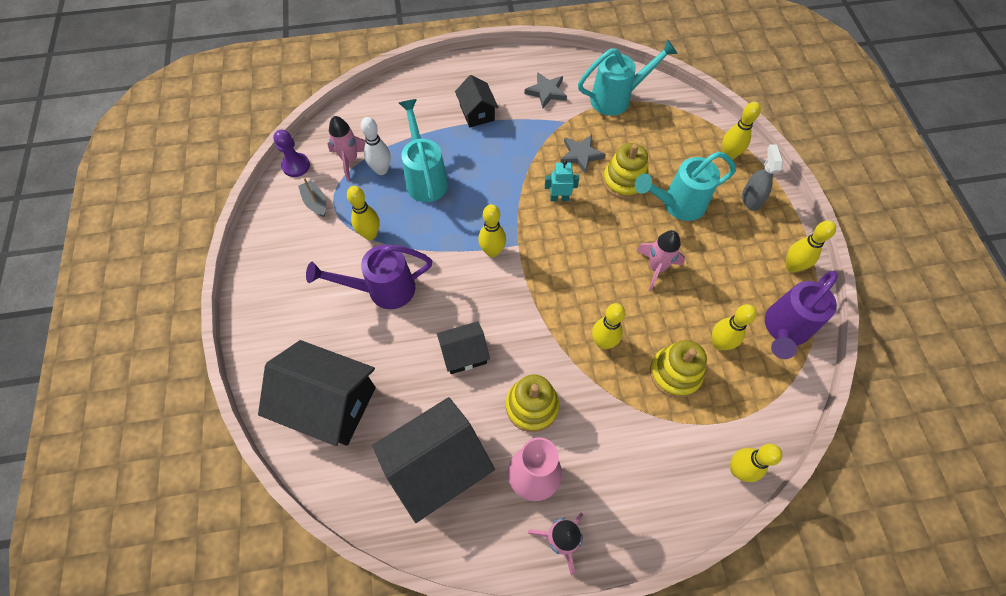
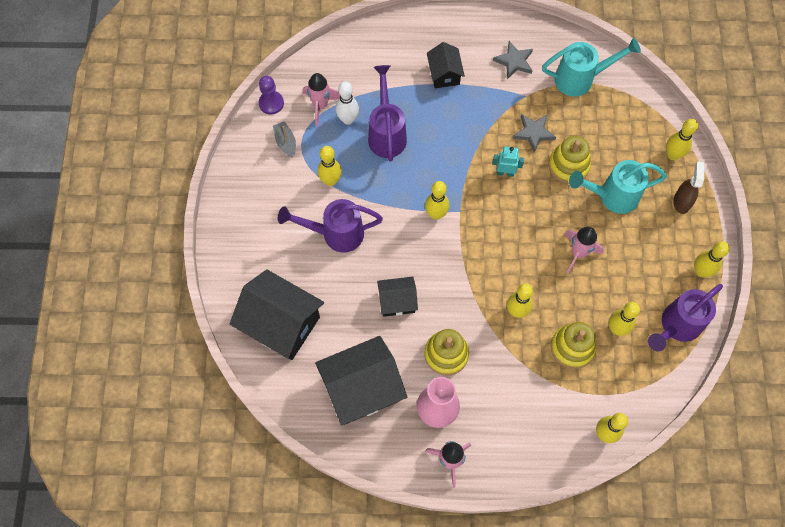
camera: 10 degrees right, 5 degrees up
(425, 177) = (386, 133): turquoise watering can -> purple watering can
(751, 199) = (682, 201): grey spray bottle -> brown spray bottle

